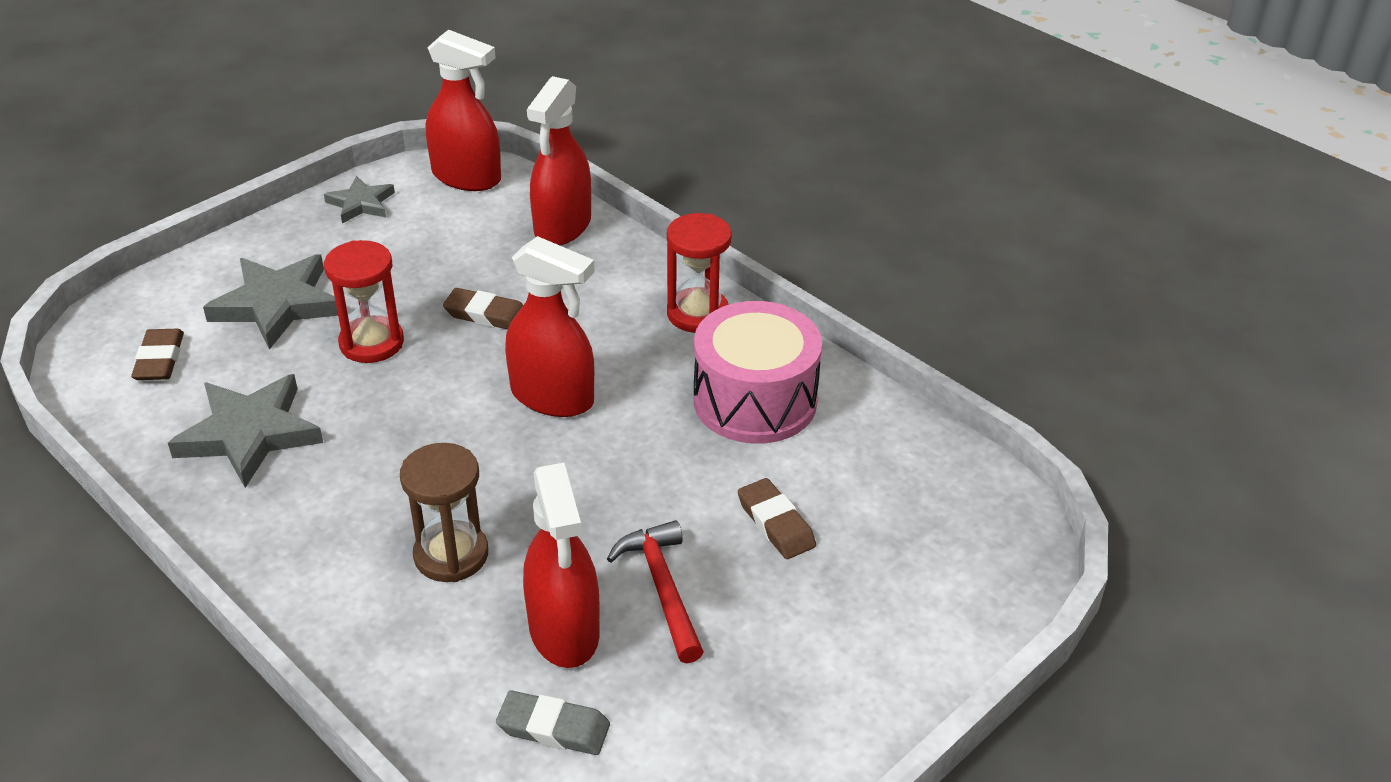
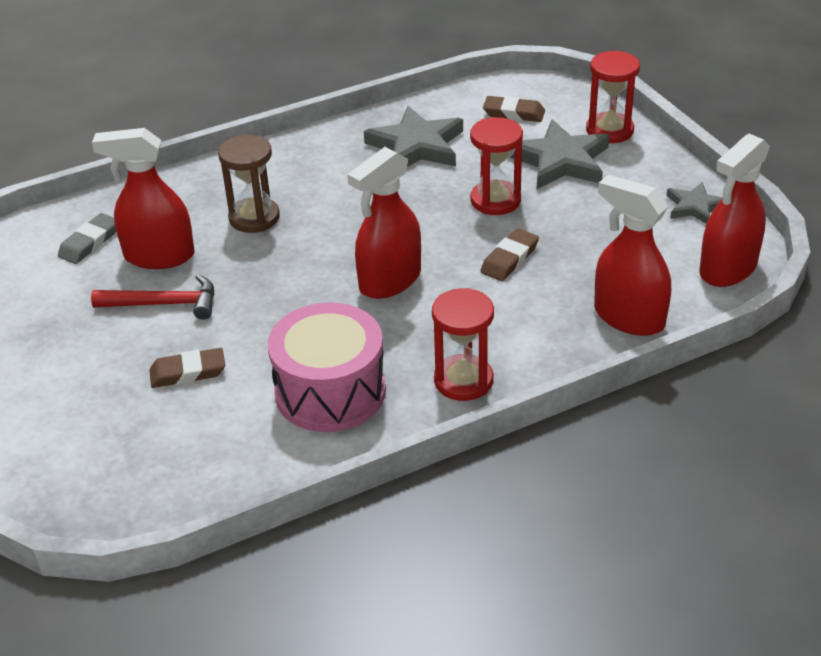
camera: 110 degrees right, 0 degrees up
(203, 276) = (609, 130): none -> red hourglass

